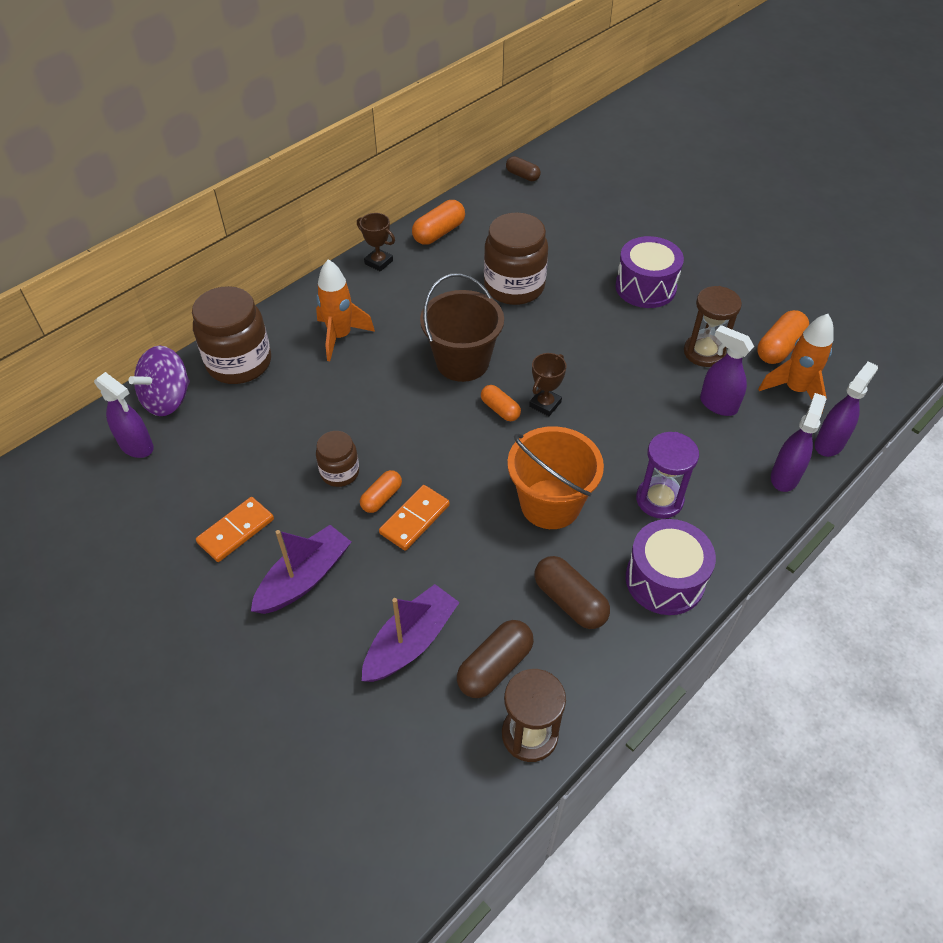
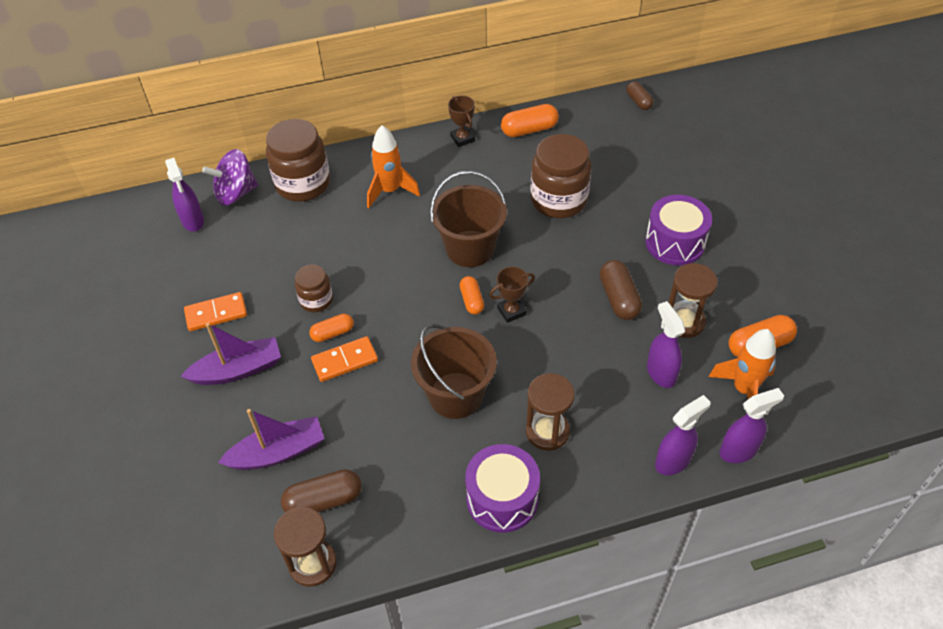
camera: 30 degrees right, 0 degrees up
(550, 504) = (455, 395): orange bucket -> brown bucket
(570, 601) = (415, 479): brown capsule -> brown capsule (619, 298)
(659, 499) = (547, 431): purple hourglass -> brown hourglass

